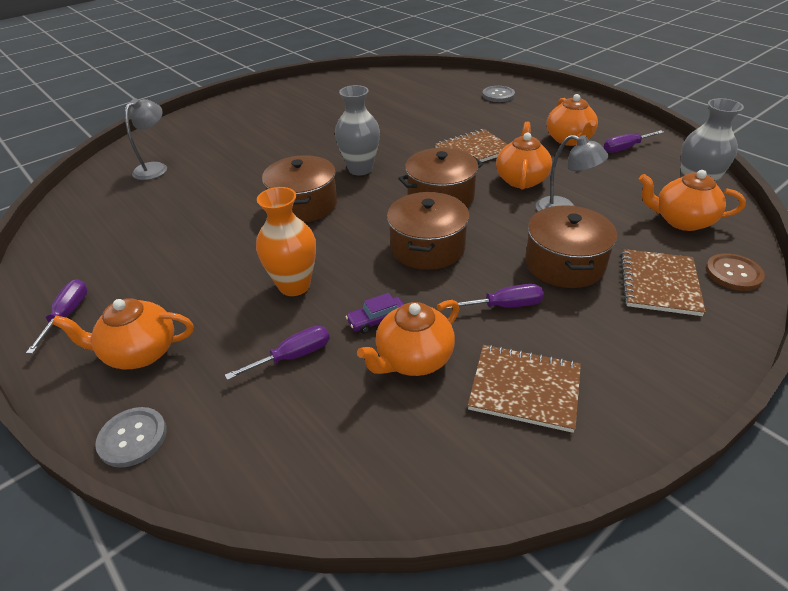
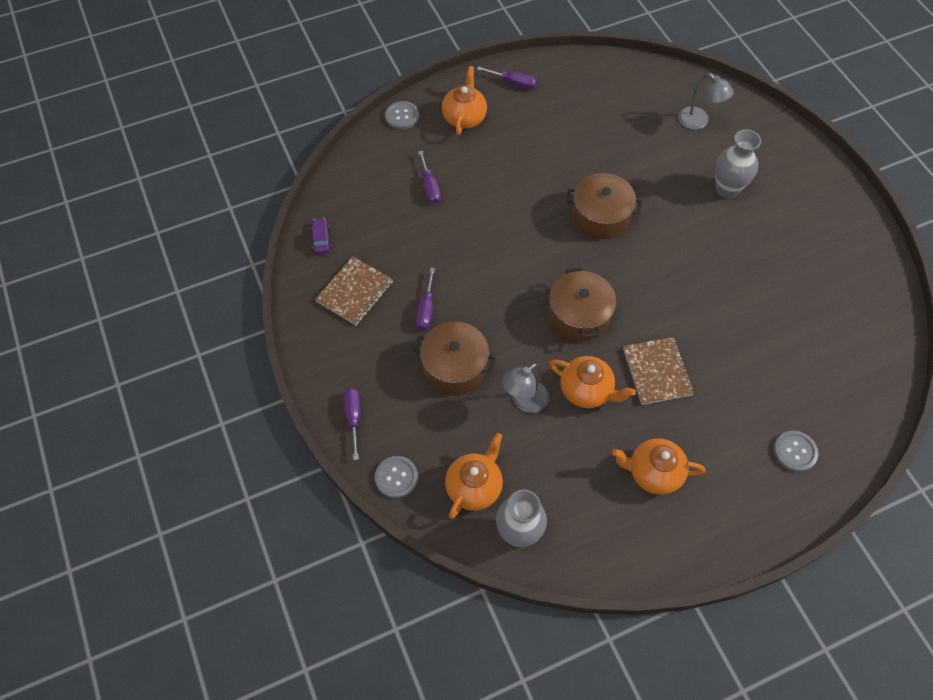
camera: 105 degrees right, 20 degrees up
(294, 285) = (496, 196): orange vase -> none
(360, 169) = (649, 268): grey vase -> grey vase (726, 189)
(377, 319) = (443, 234): purple car -> purple car (321, 239)
(413, 359) = (401, 244): orange teapot -> none
(427, 247) = (510, 284): brown pot -> none
(625, 148) = (618, 519): purple screwdriver -> purple screwdriver (354, 417)
(659, 284) = (407, 418): brown notebook -> none
(733, 273) = (396, 477): brown button -> grey button

